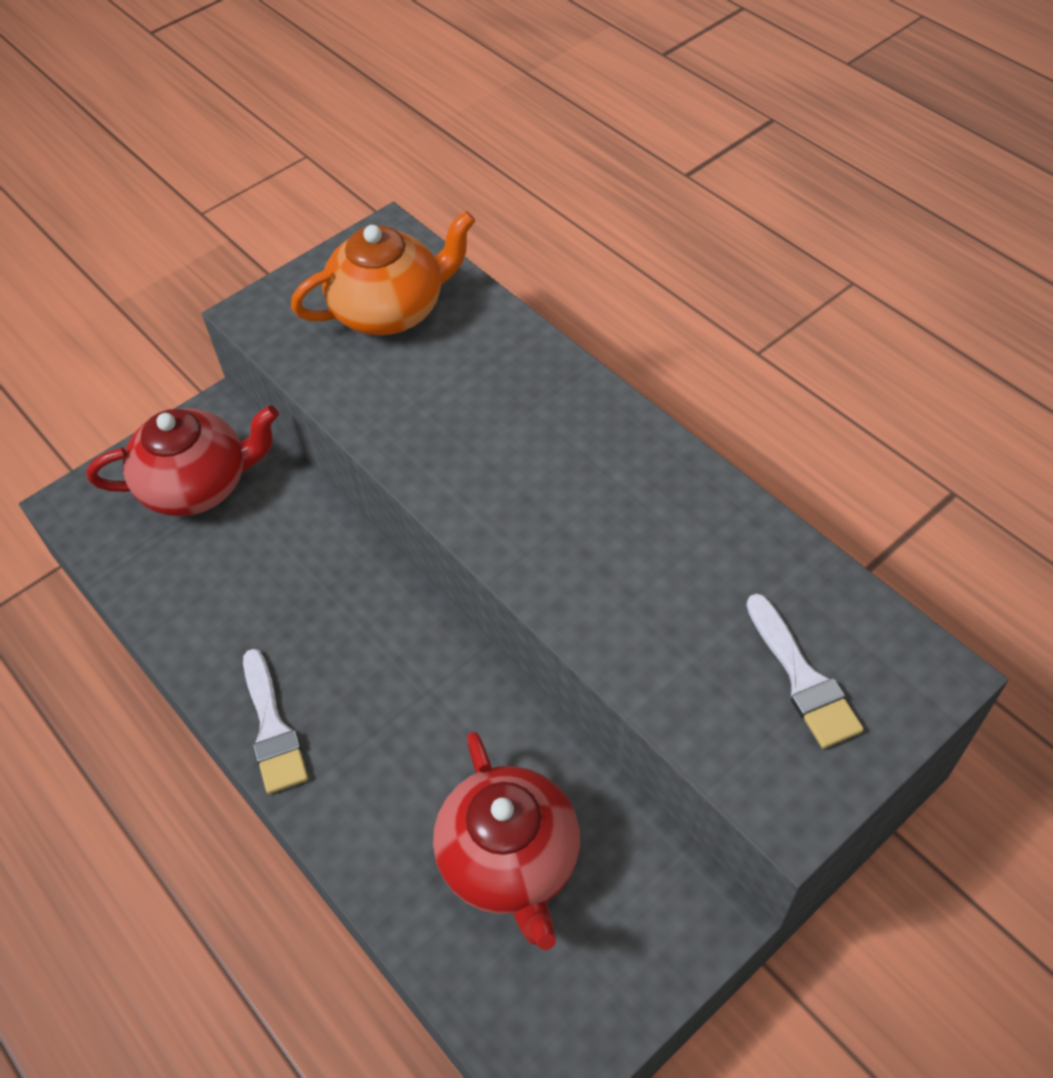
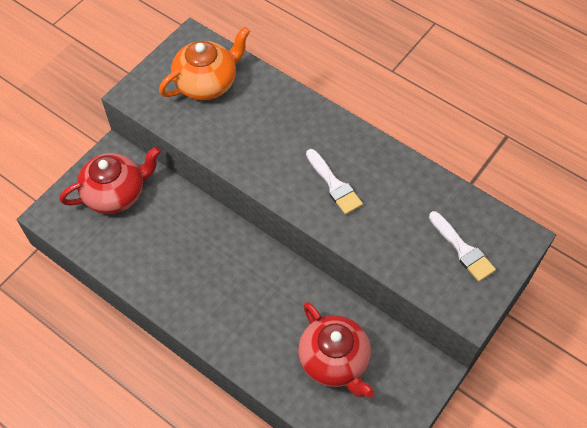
camera: 15 degrees left, 5 degrees up
(272, 729) = (197, 318): white brush -> white brush (334, 185)

